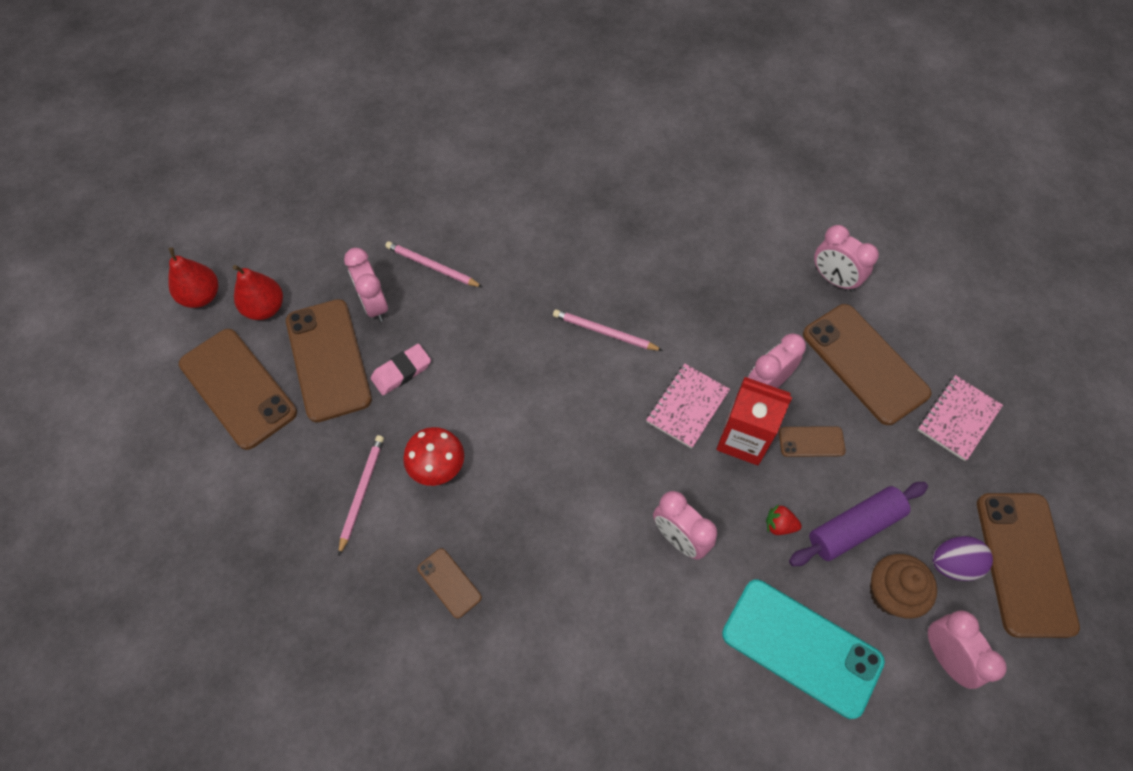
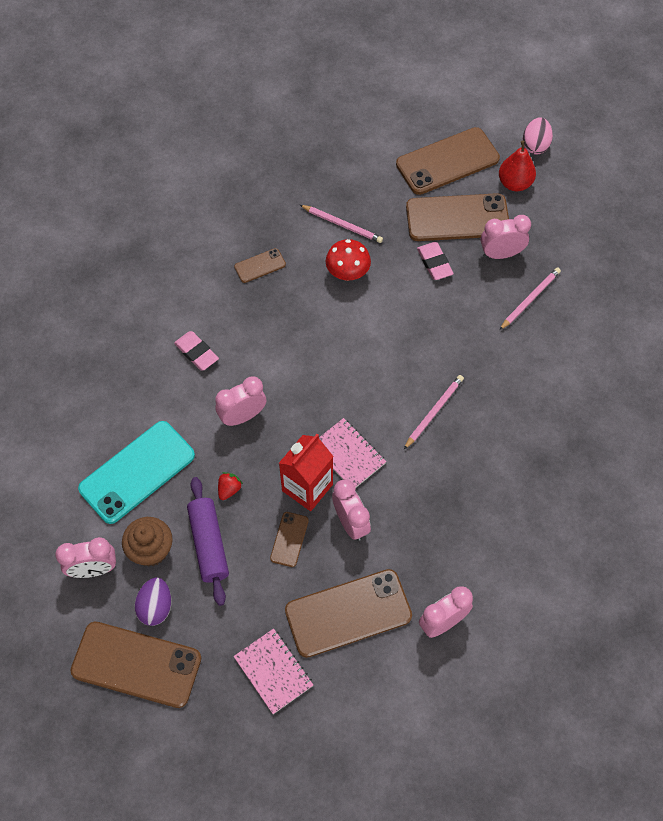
camera: 105 degrees right, 0 degrees up
(201, 296) = (535, 145): red pear -> pink egg
(607, 627) = (196, 352): none -> pink eraser

